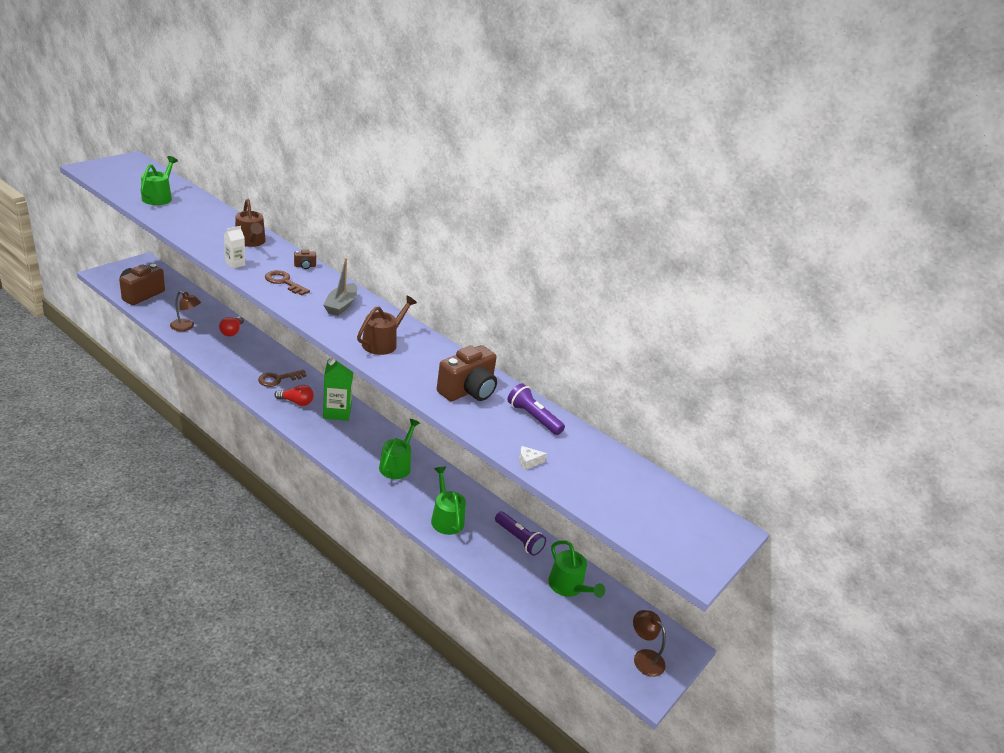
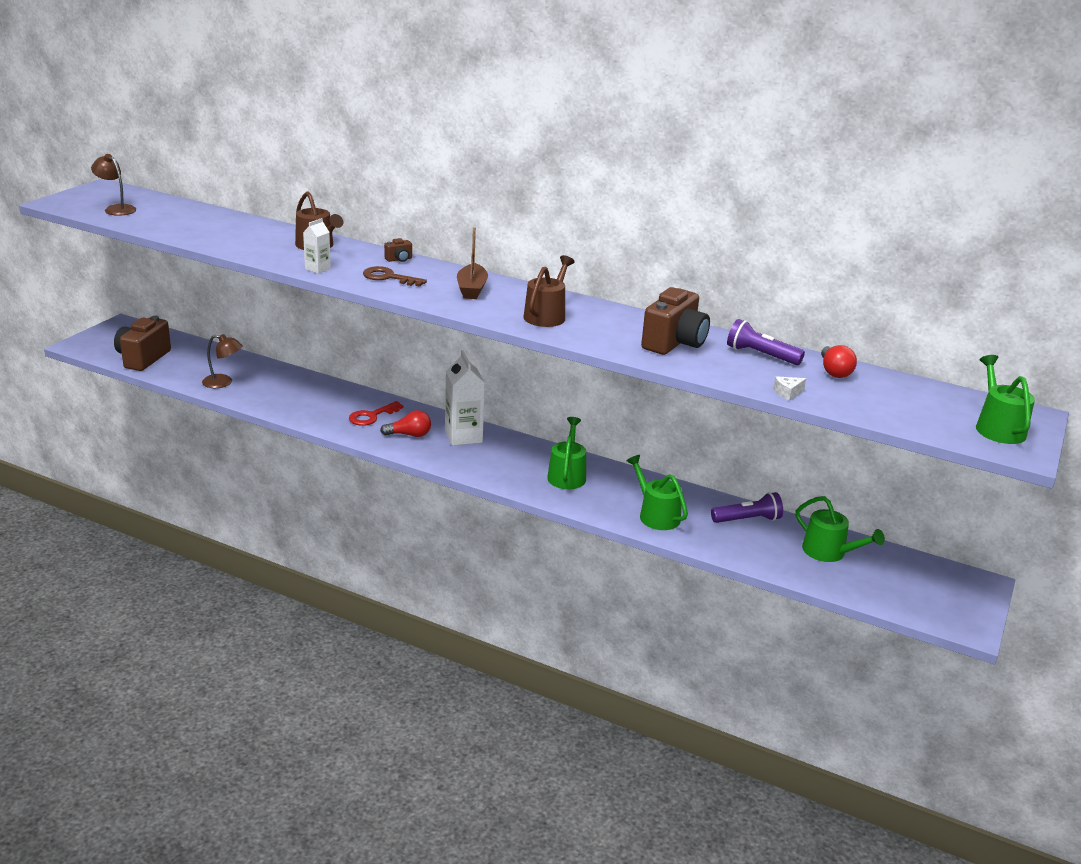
camera: 10 degrees left, 5 degrees down
(159, 197) = (170, 219): green watering can -> green watering can (998, 428)
(232, 332) = (283, 378): red light bulb -> red light bulb (834, 371)
(278, 379) = (372, 416): brown key -> red key
(337, 412) = (463, 436): green carton -> white carton
(341, 305) = (471, 289): grey boat -> brown boat
(519, 539) = (747, 520): purple flashlight -> purple flashlight turned 45 degrees counterclockwise
(644, 657) = (948, 600): brown lamp -> brown lamp (116, 209)

